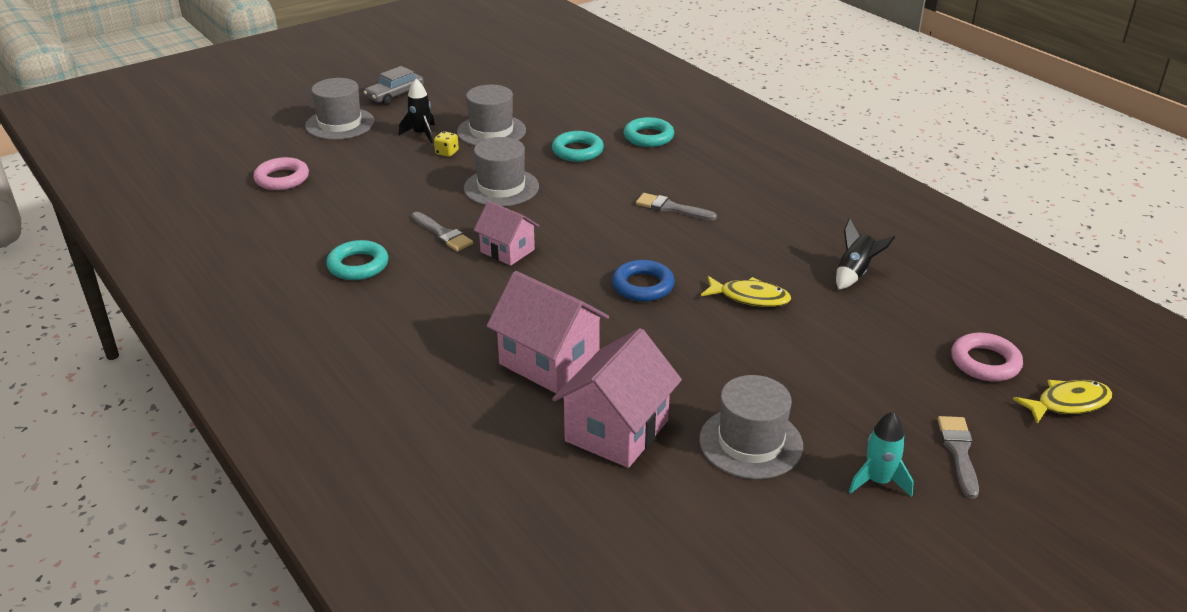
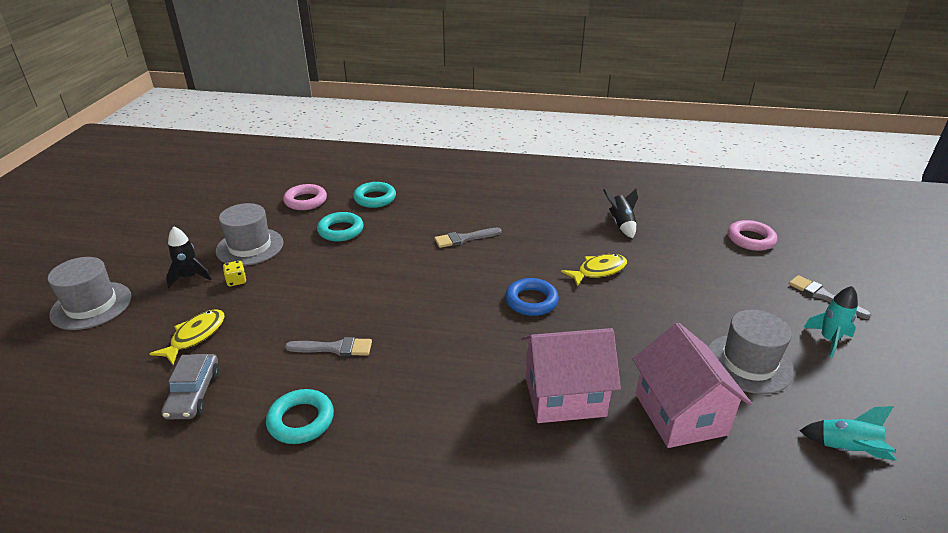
camera: 45 degrees left, 0 degrees up
(282, 179) = (99, 387): pink ring -> pink ring (305, 201)
(395, 95) = (114, 256): grey car -> grey car (194, 393)
(501, 187) = (325, 285): grey hat -> none
(507, 251) = (405, 331): pink house -> none
(713, 547) = (847, 449): none -> turquoise rocket
(1068, 403) = (810, 239): yellow fish -> yellow fish (195, 336)

